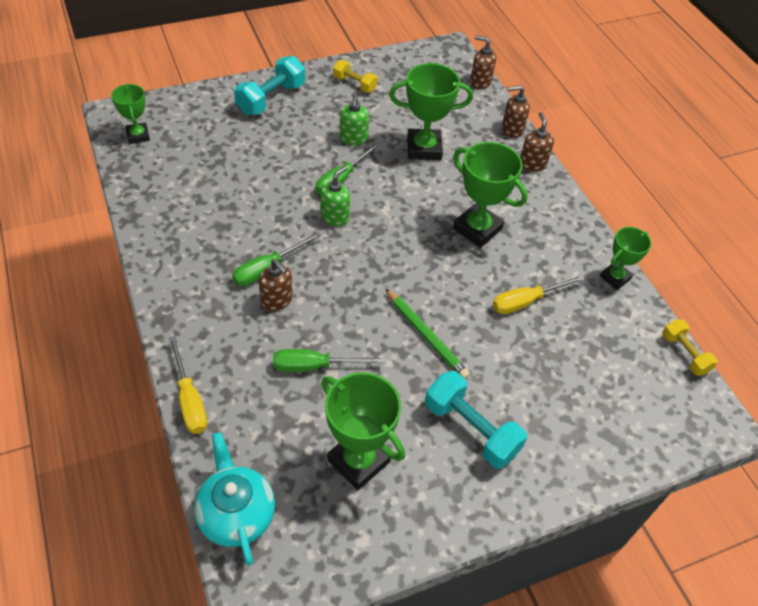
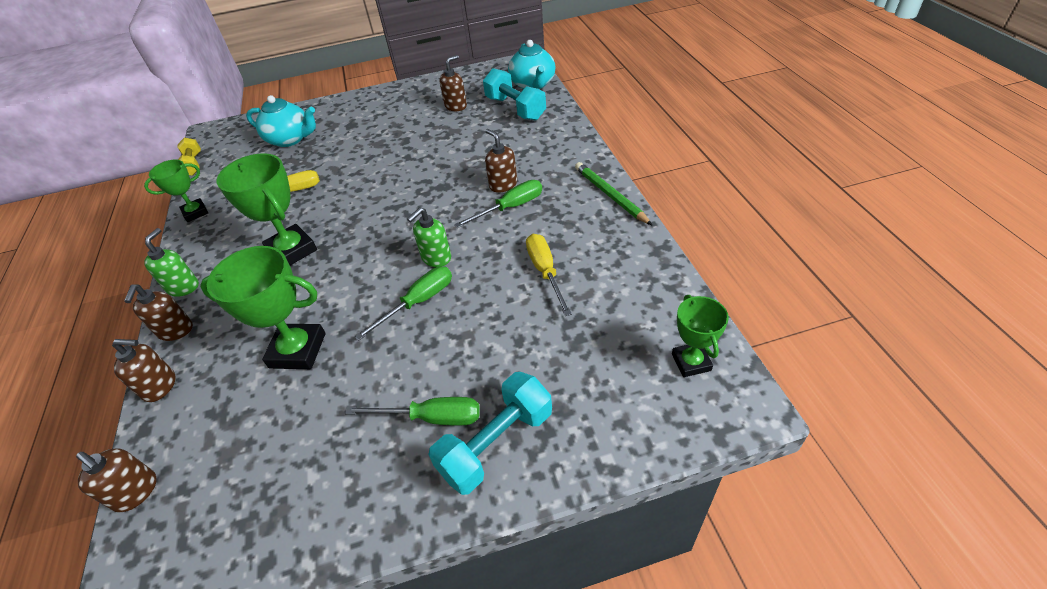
camera: 165 degrees left, 5 degrees down
(189, 400) = (569, 126): yellow screwdriver -> yellow screwdriver (545, 272)
(314, 366) = (477, 146): green screwdriver -> green screwdriver (431, 418)
(353, 138) = (386, 365): green soap dispenser -> green soap dispenser (183, 287)
(354, 84) = (351, 483): yellow dumbbell -> none
(358, 461) = (456, 106): green trophy -> brown soap dispenser
(426, 336) = (384, 167): green pencil -> green pencil (610, 195)
(471, 429) = (377, 122): turquoise dumbbell -> turquoise dumbbell (515, 108)
(582, 397) = (290, 139): none -> turquoise teapot

